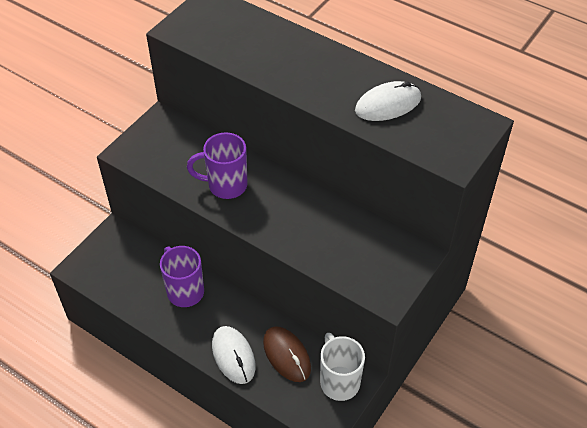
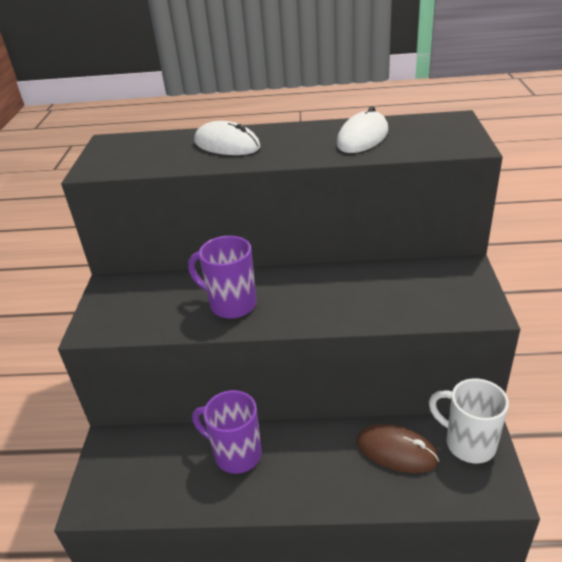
camera: 30 degrees left, 15 degrees down
(225, 185) = (231, 304): purple mug -> purple mug turned 60 degrees clockwise
(233, 356) = (345, 485): white mouse -> white mouse (227, 145)

